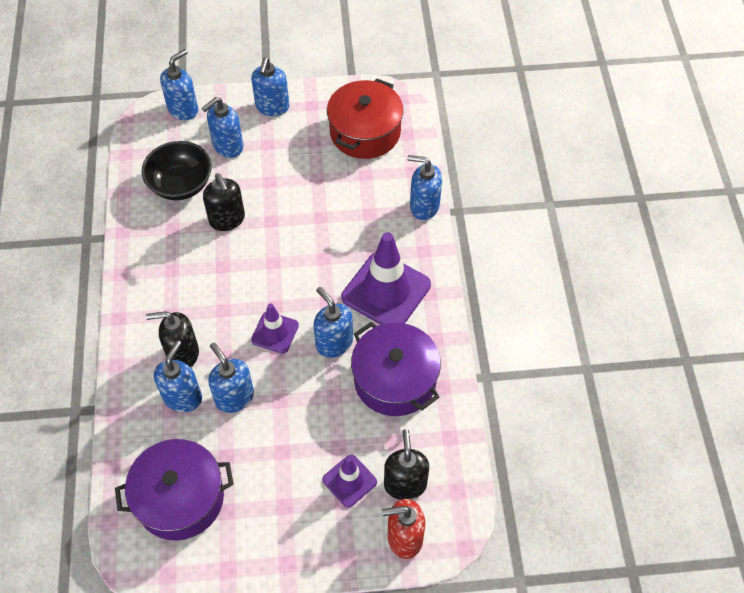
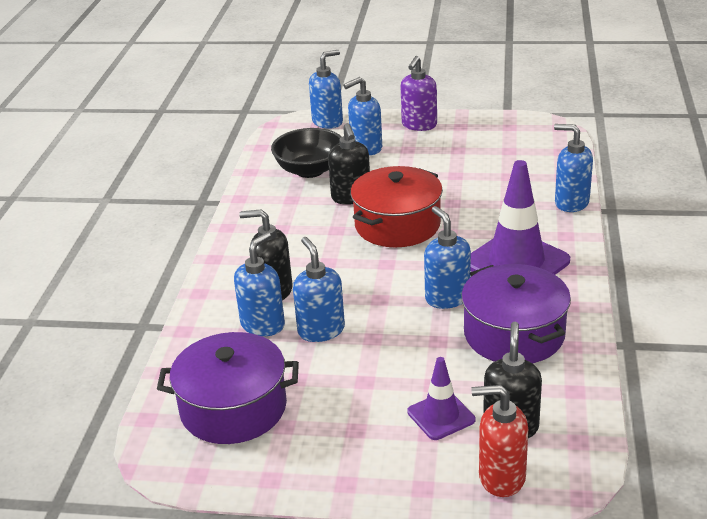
camera: 15 degrees right, 25 degrees down
(272, 107) = (419, 125): blue soap dispenser -> purple soap dispenser
(275, 332) = (381, 284): purple traffic cone -> none
(365, 132) = (514, 147): red pot -> red pot (397, 225)

